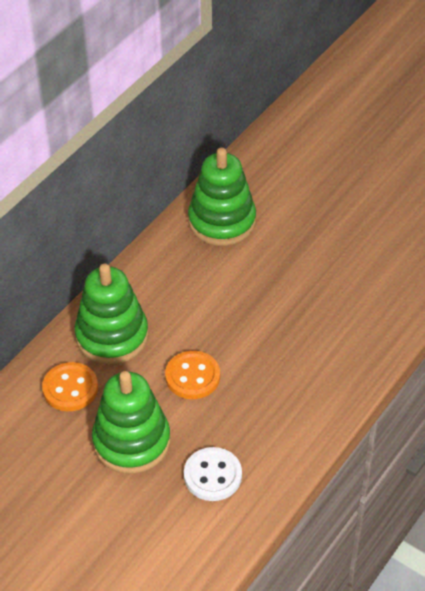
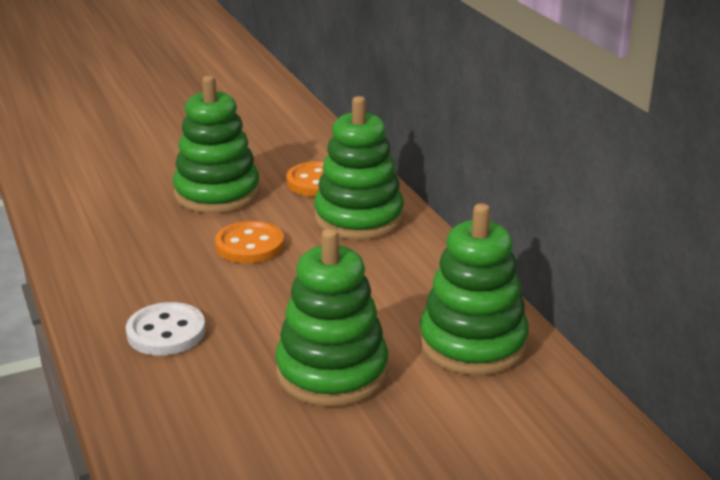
camera: 120 degrees right, 20 degrees down
(212, 475) = (123, 220): white button -> white button (166, 332)
(294, 266) = (332, 372): none -> green stacking toy

